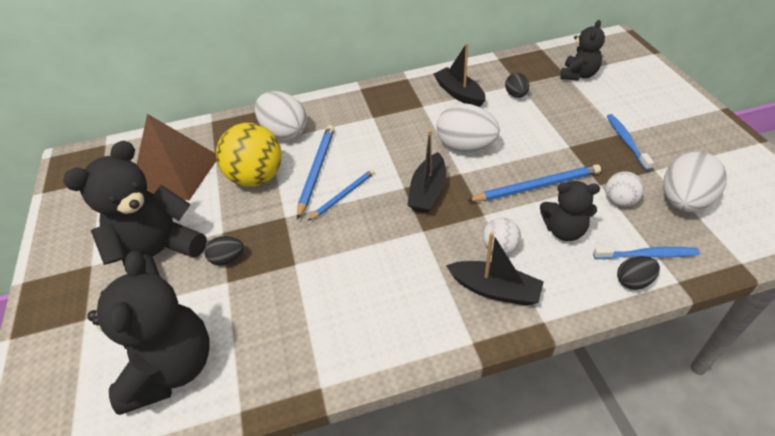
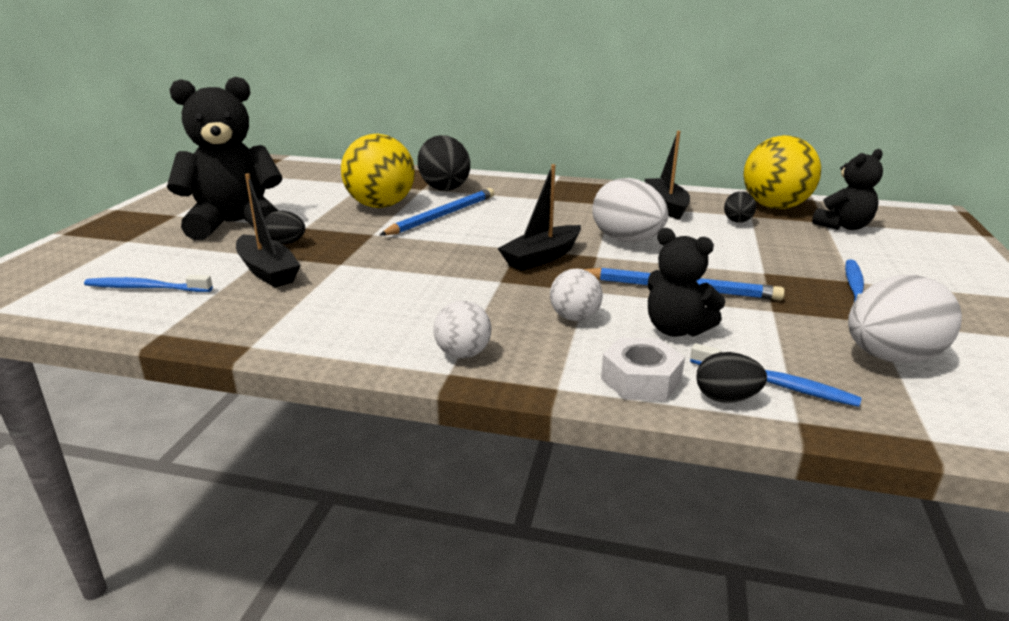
camera: 25 degrees right, 20 degrees down
(171, 368) = (146, 288): black teddy bear -> blue toothbrush
(176, 173) = (315, 186): brown pyramid -> none
(284, 132) = (444, 187): white egg -> black egg
(343, 195) = (448, 236): blue pencil -> none
(495, 289) = (527, 344): black boat -> black boat (267, 271)
(525, 67) = (774, 207): none -> yellow ball
(581, 289) = (640, 380): none -> white nut
(619, 201) = (786, 330): white ball -> white ball (463, 354)

